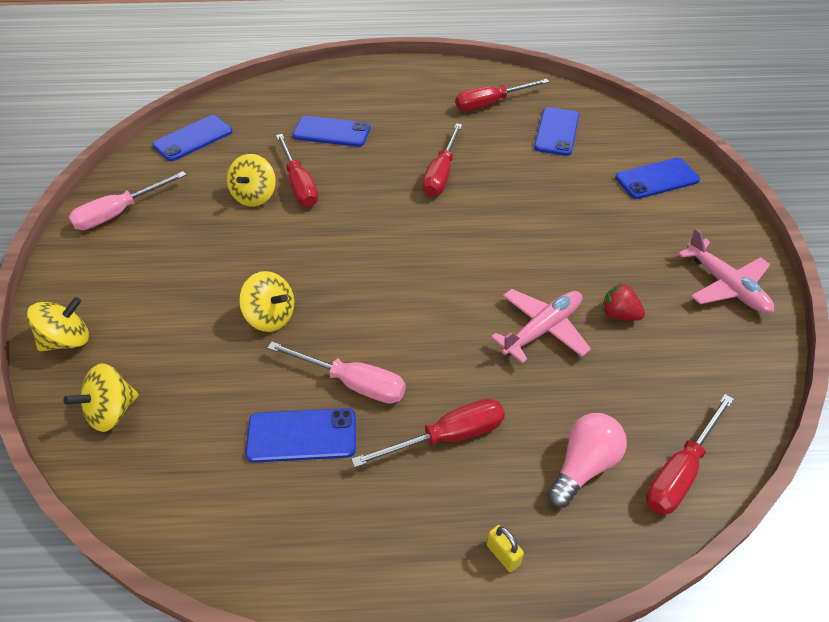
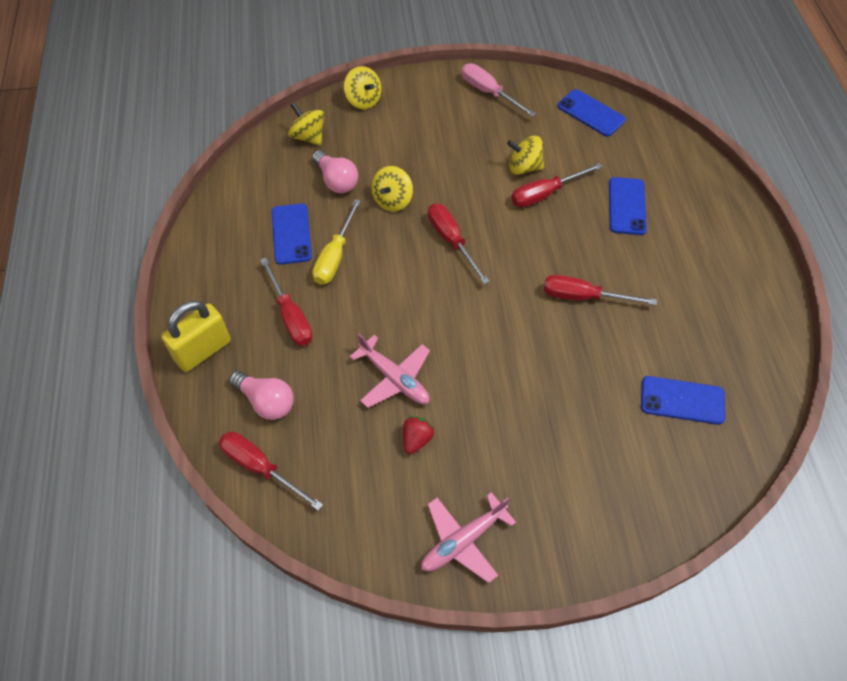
camera: 85 degrees right, 10 degrees up
(215, 378) = (336, 181): none -> pink light bulb
(353, 383) = (335, 256): pink screwdriver -> yellow screwdriver
(490, 103) = (717, 336): red screwdriver -> red screwdriver (451, 240)
(503, 554) = (203, 350): yellow padlock -> yellow padlock, size x2.35
(657, 179) = (620, 497): blue phone -> none

